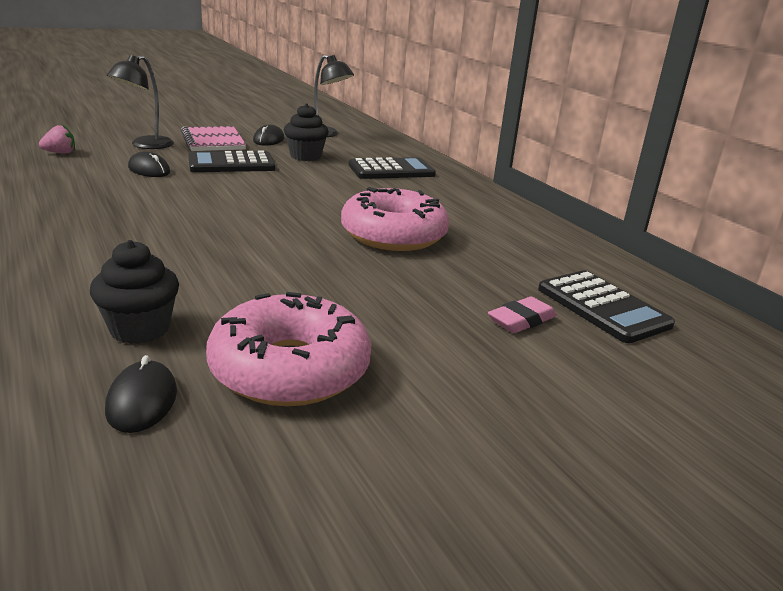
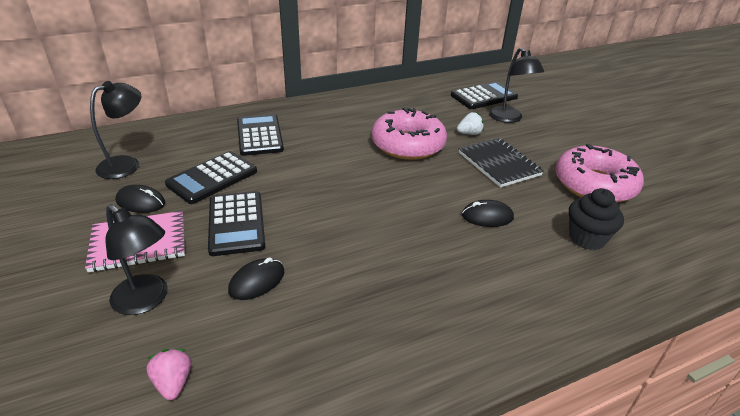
camera: 85 degrees left, 10 degrees up
(142, 401) = (651, 228): black mouse -> black mouse (487, 216)
(305, 156) = (212, 178): black cupcake -> black calculator
(351, 290) = (499, 164): none -> black notebook
(444, 278) = (469, 133): none -> white strawberry
(521, 320) = (509, 118): pink eraser -> black lamp

